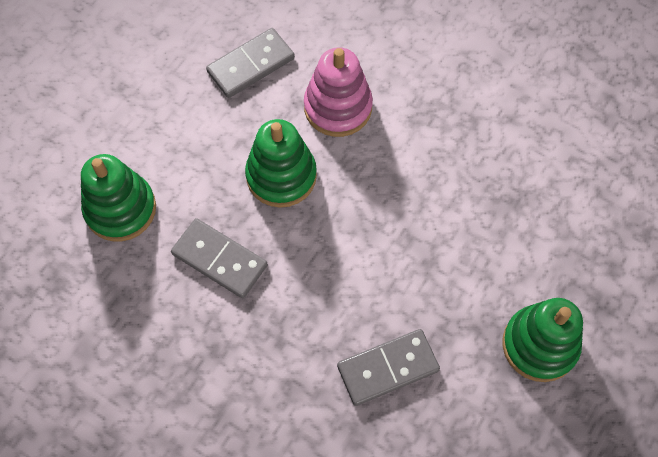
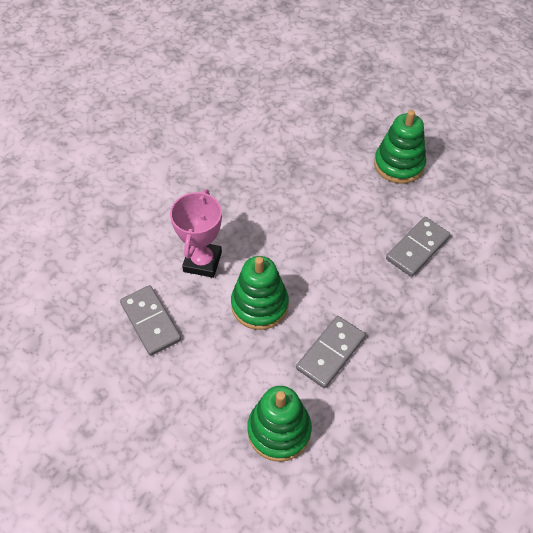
camera: 85 degrees left, 10 degrees down
(338, 107) = (202, 262): pink stacking toy -> pink trophy
(388, 368) = (417, 248): grey domino -> grey domino turned 60 degrees clockwise

